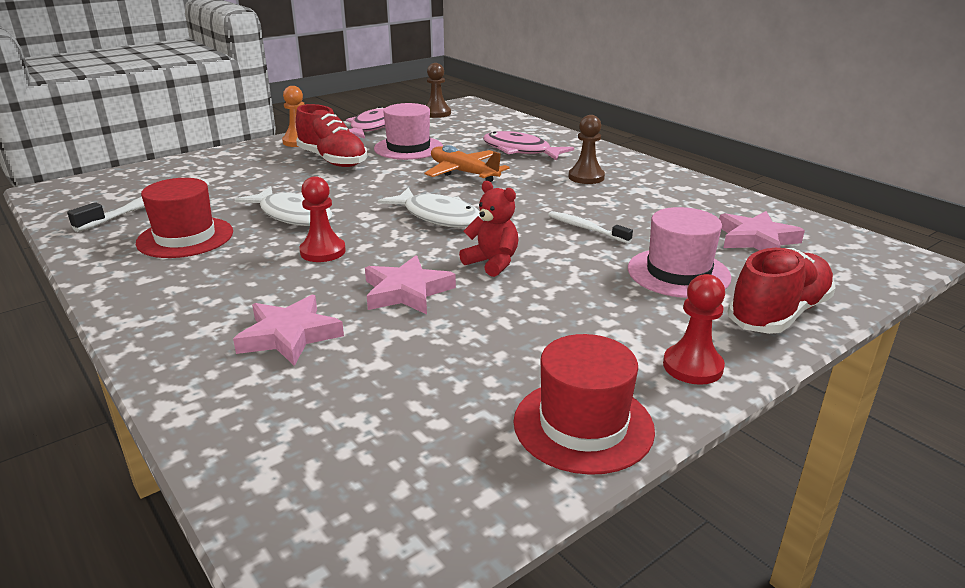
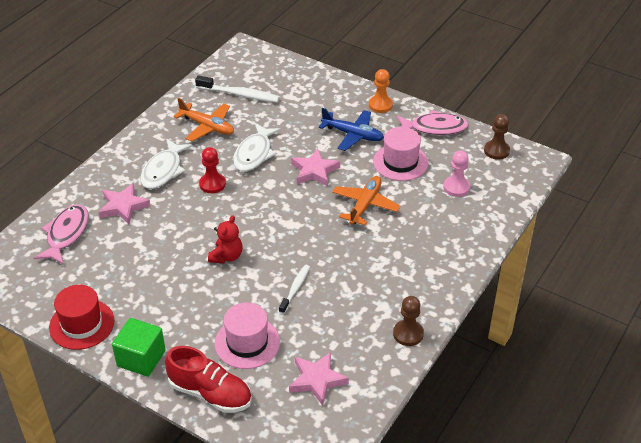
camera: 70 degrees right, 15 degrees up
(185, 237) = (207, 127): red hat -> orange plane
(332, 160) = (353, 135): red shoe -> blue plane
(406, 292) = (179, 232): pink star -> pink star (314, 171)
(438, 217) = (281, 215): white fish -> white fish (163, 170)
(474, 134) = (456, 187): none -> pink pawn
(520, 151) = (431, 223): pink fish -> pink fish (66, 234)
(586, 177) = (392, 272): brown pawn -> brown pawn (408, 334)
(692, 366) = (141, 358): red pawn -> green cube

